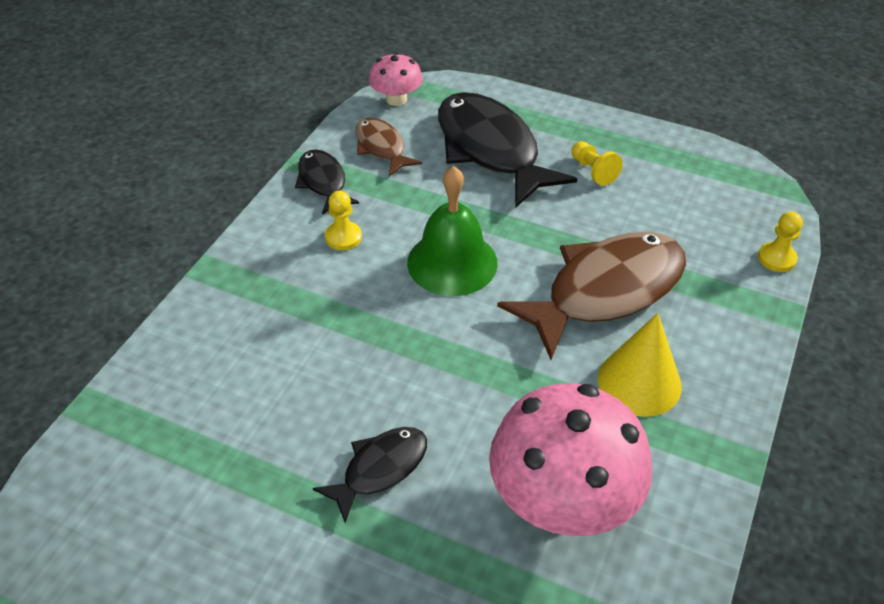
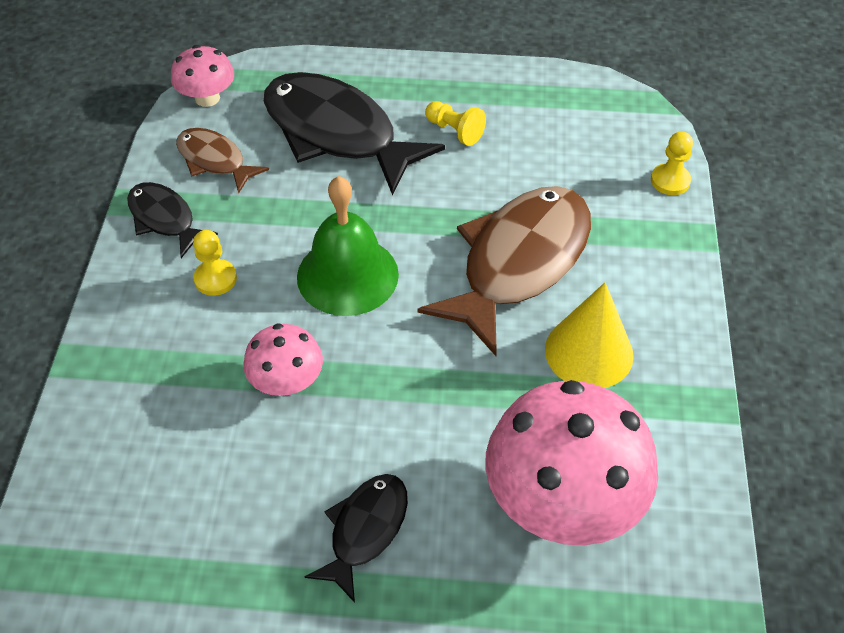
camera: 20 degrees left, 5 degrees up
(366, 332) = (287, 381): none -> pink mushroom

